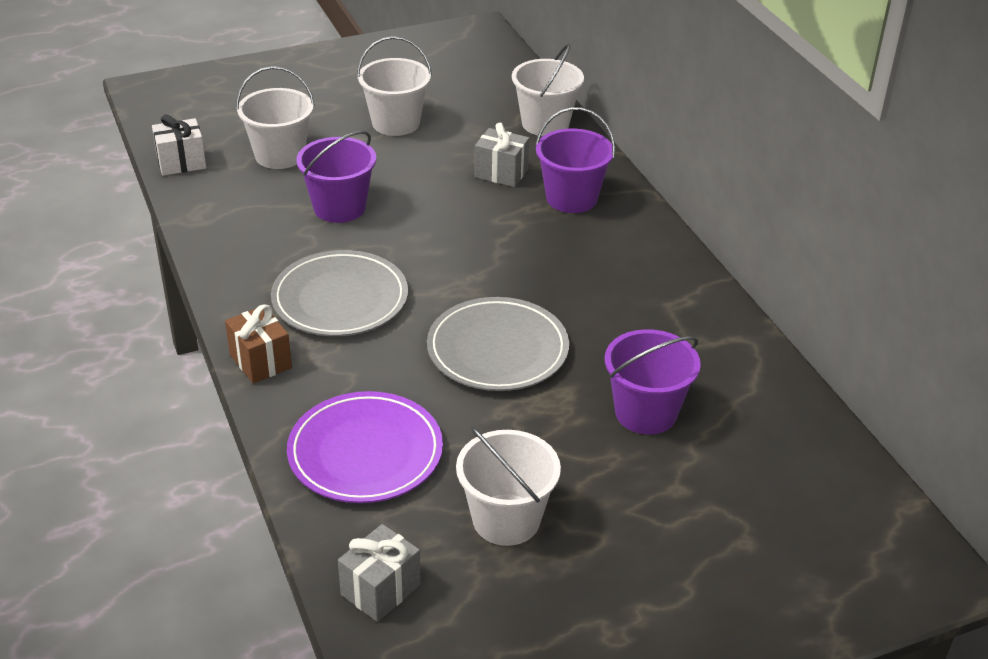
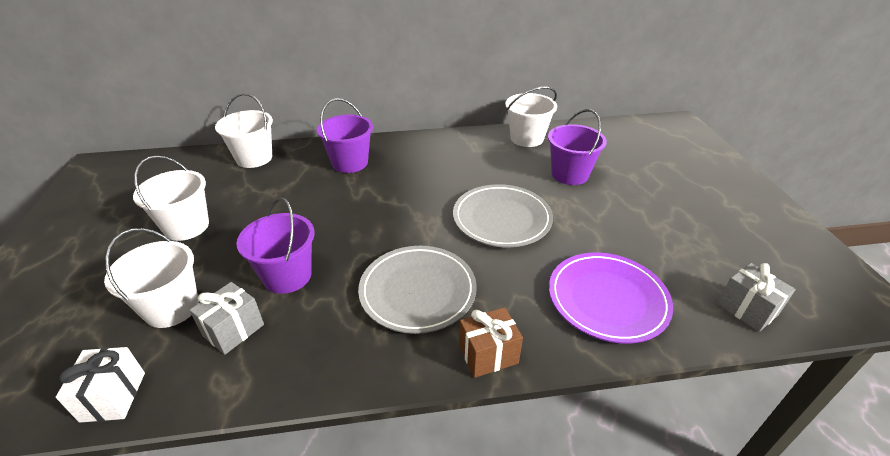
camera: 75 degrees left, 0 degrees up
(501, 173) = (300, 186): grey gift -> grey gift (233, 330)
(506, 519) = (667, 241): white bucket -> white bucket (527, 138)

